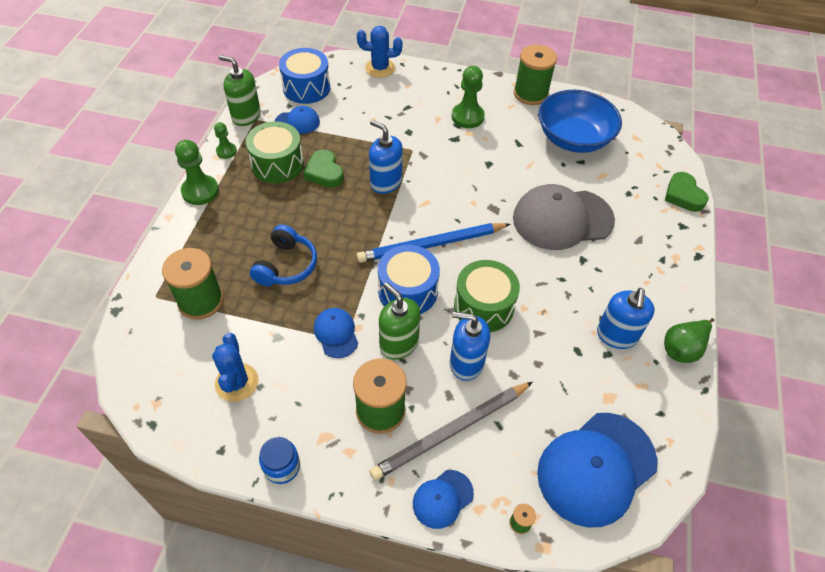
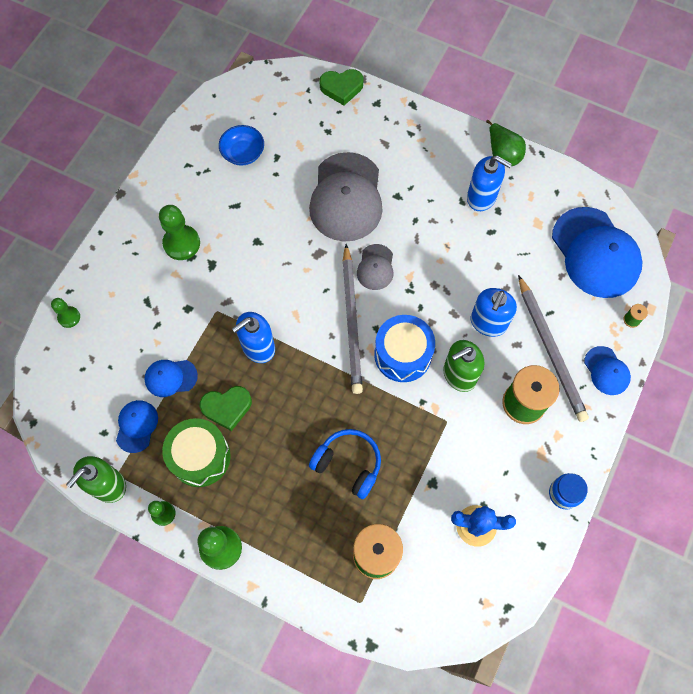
camera: 75 degrees left, 15 degrees up
(306, 88) = (78, 407): blue drum -> none
(336, 333) = (438, 428): blue cap -> blue cap (170, 377)
(380, 68) = (69, 317): blue cactus -> green pawn
(432, 245) = (352, 320): blue pencil -> grey pencil
(483, 306) = (432, 293): green drum -> none
(495, 254) = (375, 267): none -> grey cap
(530, 94) = (164, 172): green spool -> none
(573, 138) = (243, 153): blue bowl -> blue bowl, size x0.53

